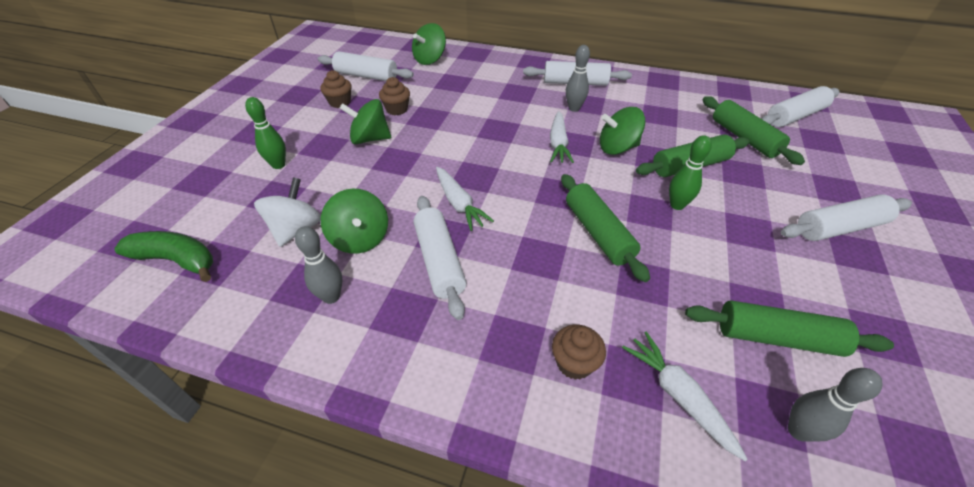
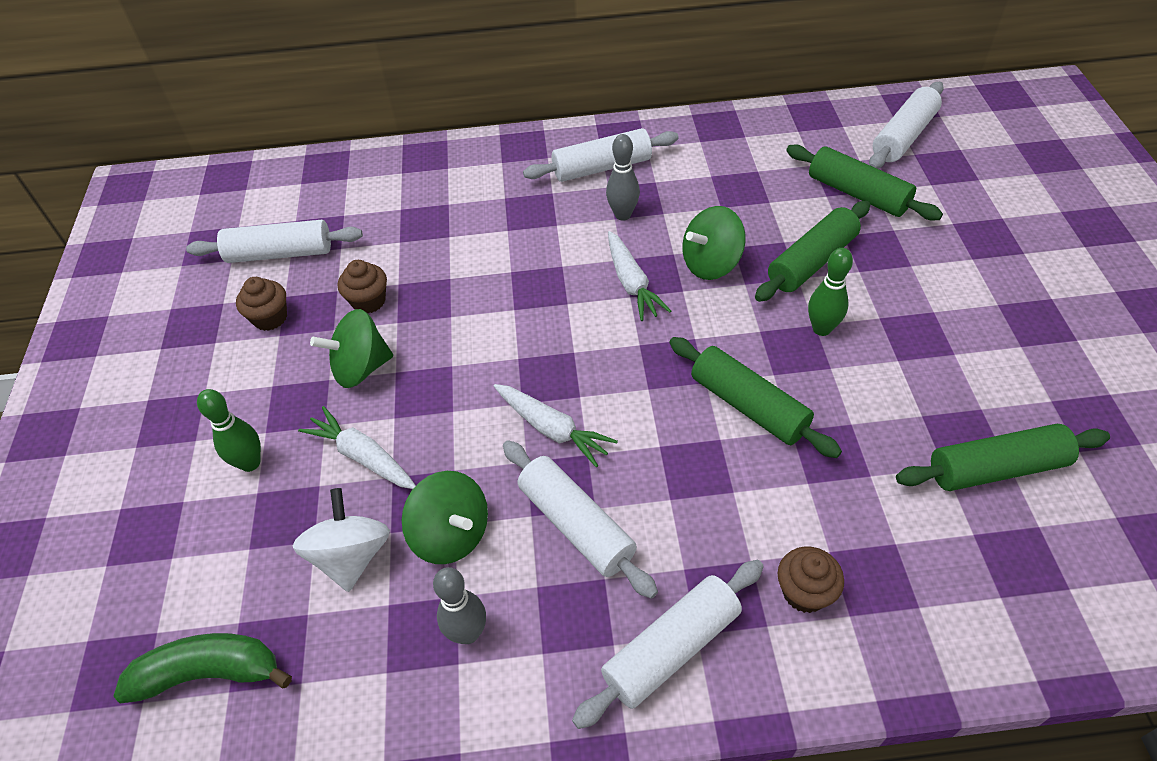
camera: 20 degrees left, 5 degrees up
(430, 60) = (363, 189): green spinning top -> none
(678, 396) = (927, 582): white carrot -> white carrot (363, 456)
(798, 431) = (1054, 569): grey bowling pin -> none
(839, 227) = (1008, 294): white rolling pin -> white rolling pin (671, 648)

